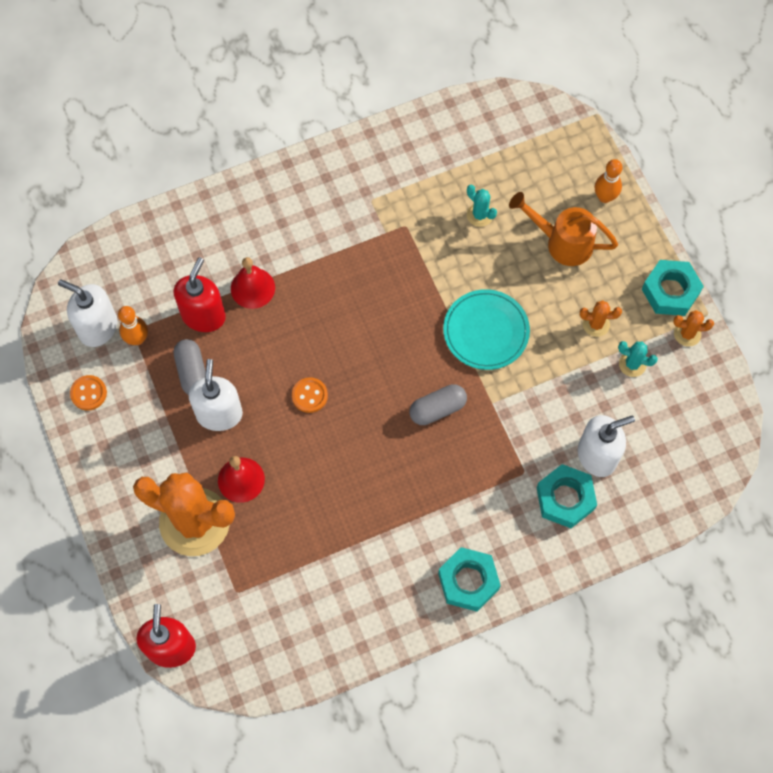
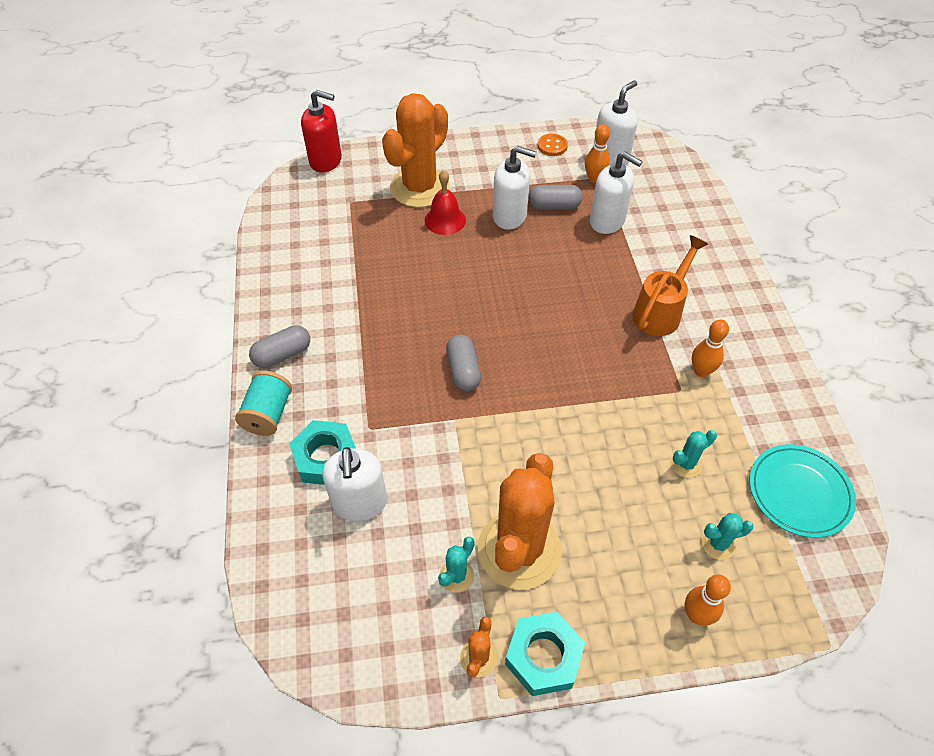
camera: 105 degrees right, 15 degrees down
(203, 315) = (607, 221): red soap dispenser -> white soap dispenser
(252, 288) = (629, 258): red bell -> none
(309, 395) = (508, 277): orange button -> none
(379, 211) = (701, 371): none -> orange bowling pin
(468, 581) = (282, 355): turquoise nut -> grey capsule
(486, 331) = (538, 434): turquoise plate -> turquoise plate (799, 492)
(537, 567) = (268, 414): none -> turquoise spool
(543, 187) = (718, 544): none -> turquoise cactus
(561, 242) = (637, 543): orange watering can -> orange watering can (661, 311)
(596, 324) = (519, 550): orange cactus -> orange cactus, size x2.45

